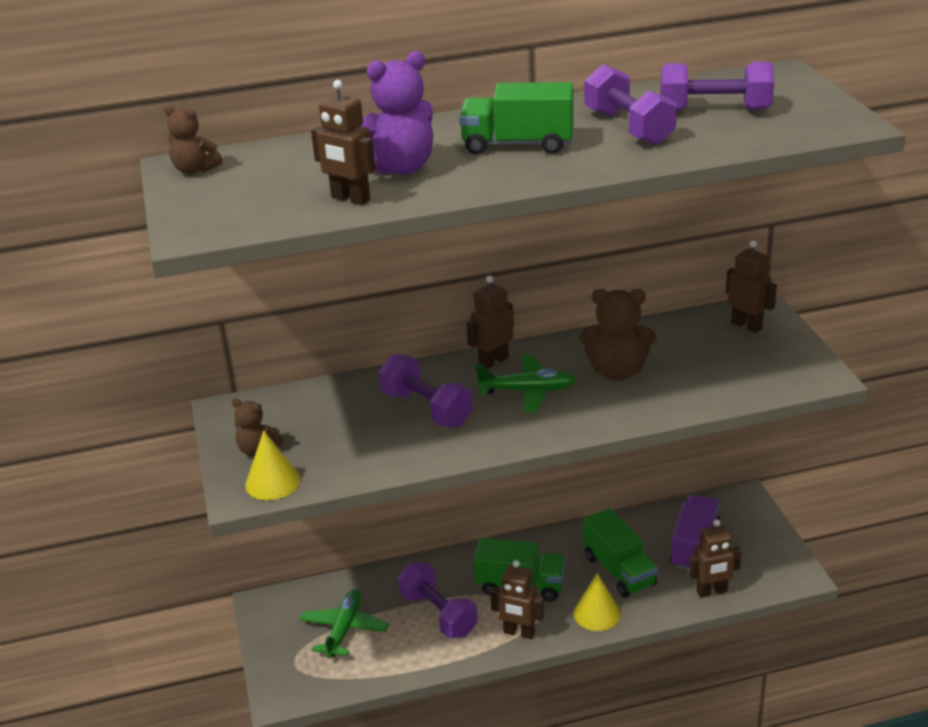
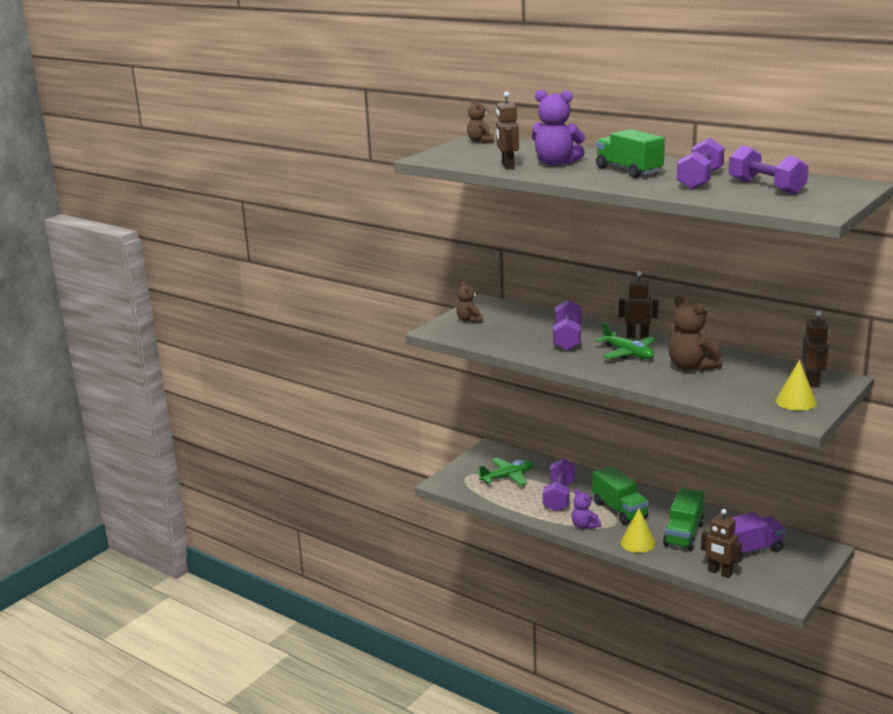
camera: 50 degrees right, 10 degrees down
(272, 482) = (453, 332): yellow cone -> yellow cone (795, 401)
(519, 633) = (584, 526): brown robot -> purple teddy bear

